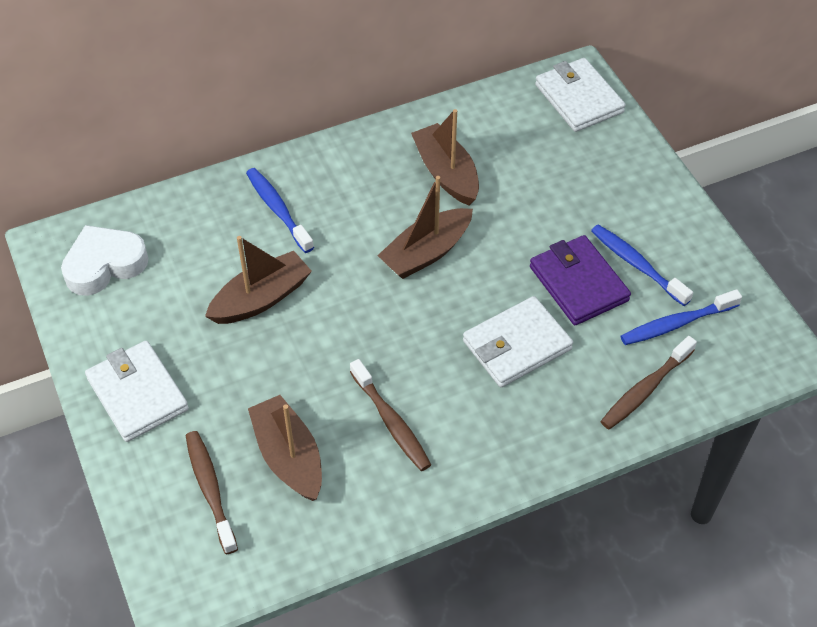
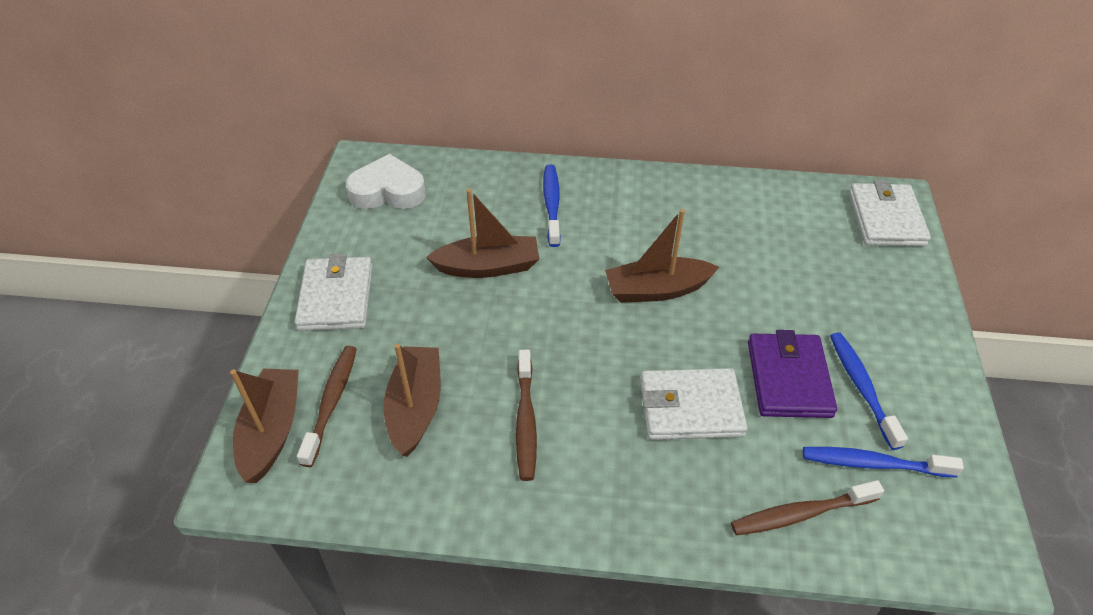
camera: 30 degrees right, 5 degrees down
(446, 173) = (718, 232): brown boat -> brown boat (272, 431)

